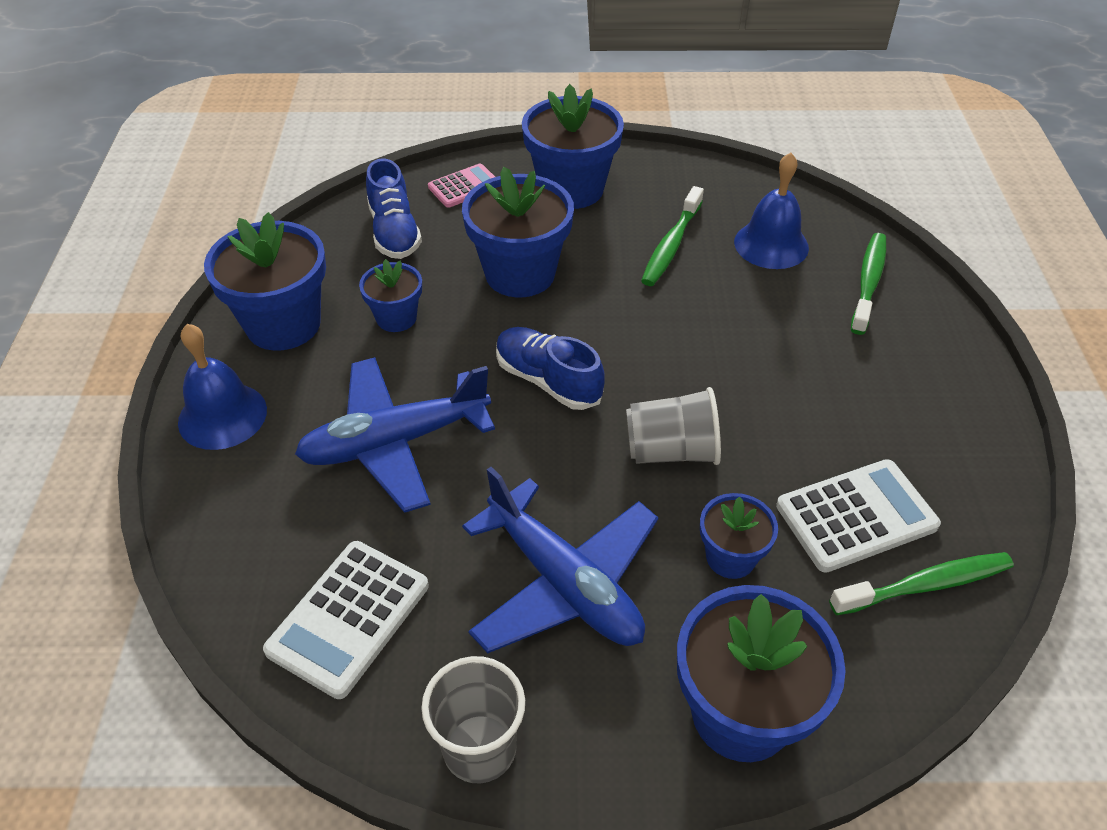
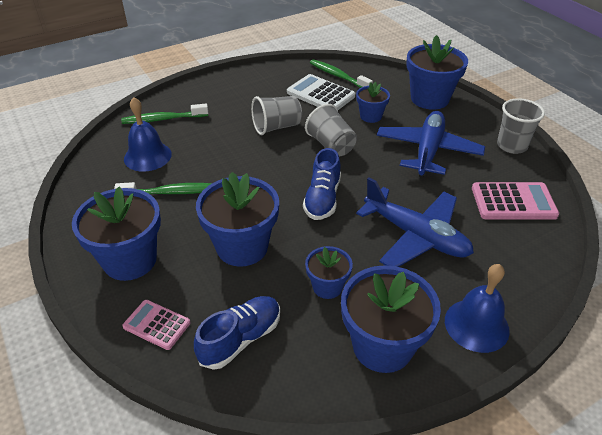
camera: 120 degrees left, 5 degrees down
(348, 618) = (513, 202): white calculator -> pink calculator
(770, 404) = (276, 127): none -> grey cup

